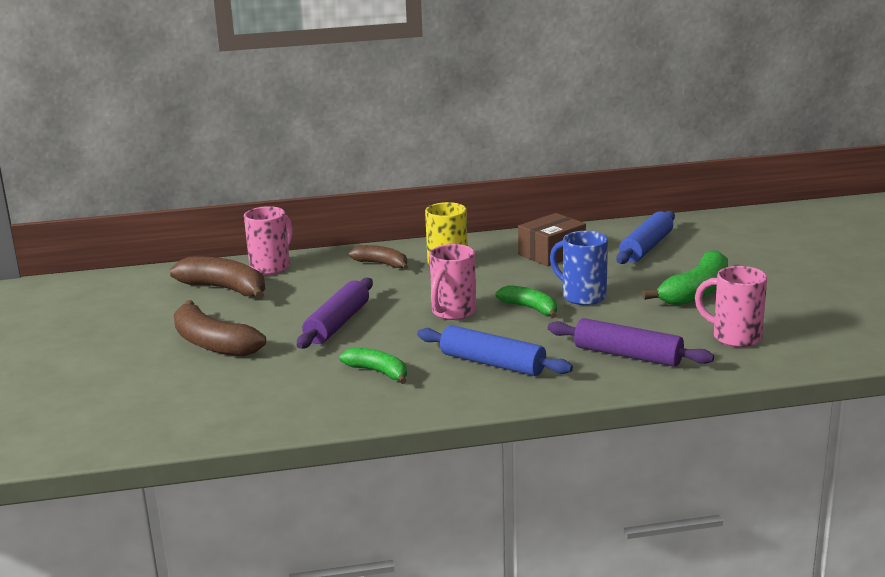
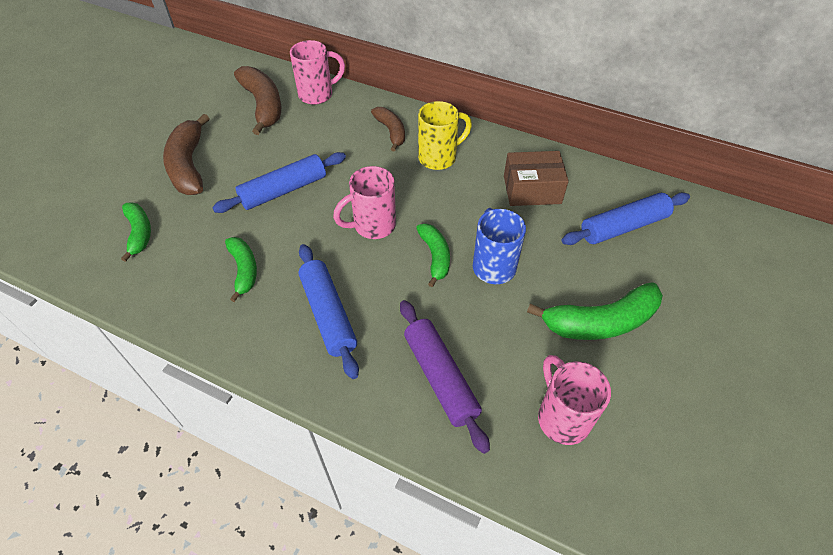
camera: 35 degrees right, 30 degrees up
(235, 393) = (139, 233): none -> green banana
(337, 324) = (283, 190): purple rolling pin -> blue rolling pin

